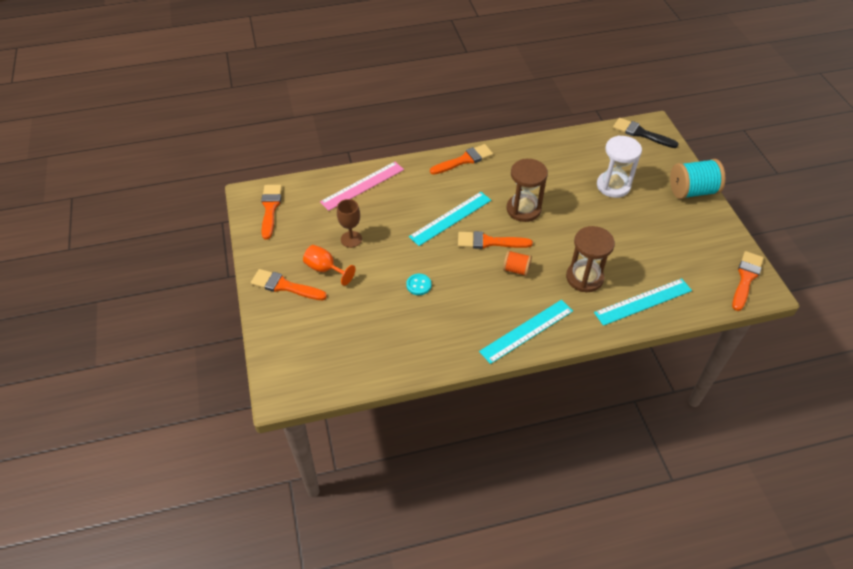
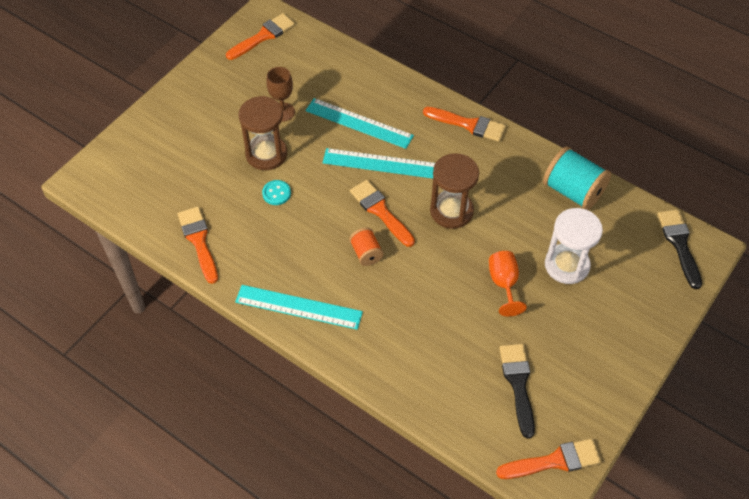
camera: 50 degrees right, 5 degrees up
(284, 286) = (189, 106): orange brush -> orange brush (199, 241)
(325, 269) = (232, 118): orange goblet -> orange goblet (504, 284)
(362, 185) = (354, 76): pink ruler -> none
(584, 278) = (410, 314): brown hourglass -> brown hourglass (266, 154)
(643, 301) = (427, 382): turquoise ruler -> turquoise ruler (359, 123)
(679, 260) = (518, 384): none -> black brush
(692, 191) = (638, 341): turquoise spool -> turquoise spool (573, 191)

